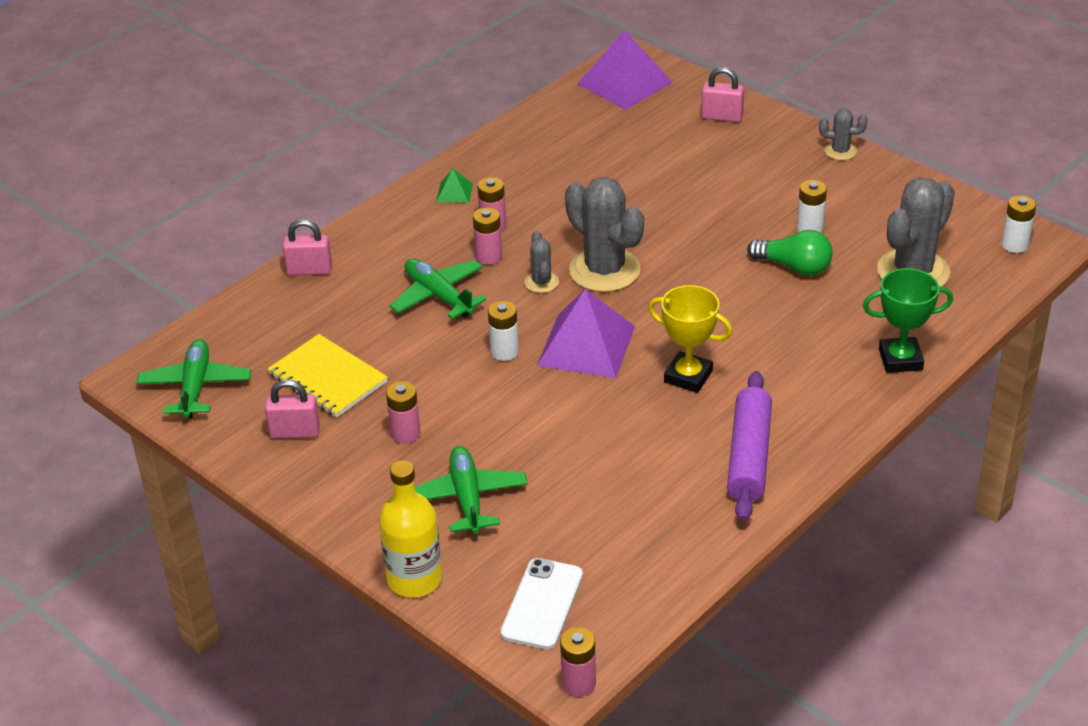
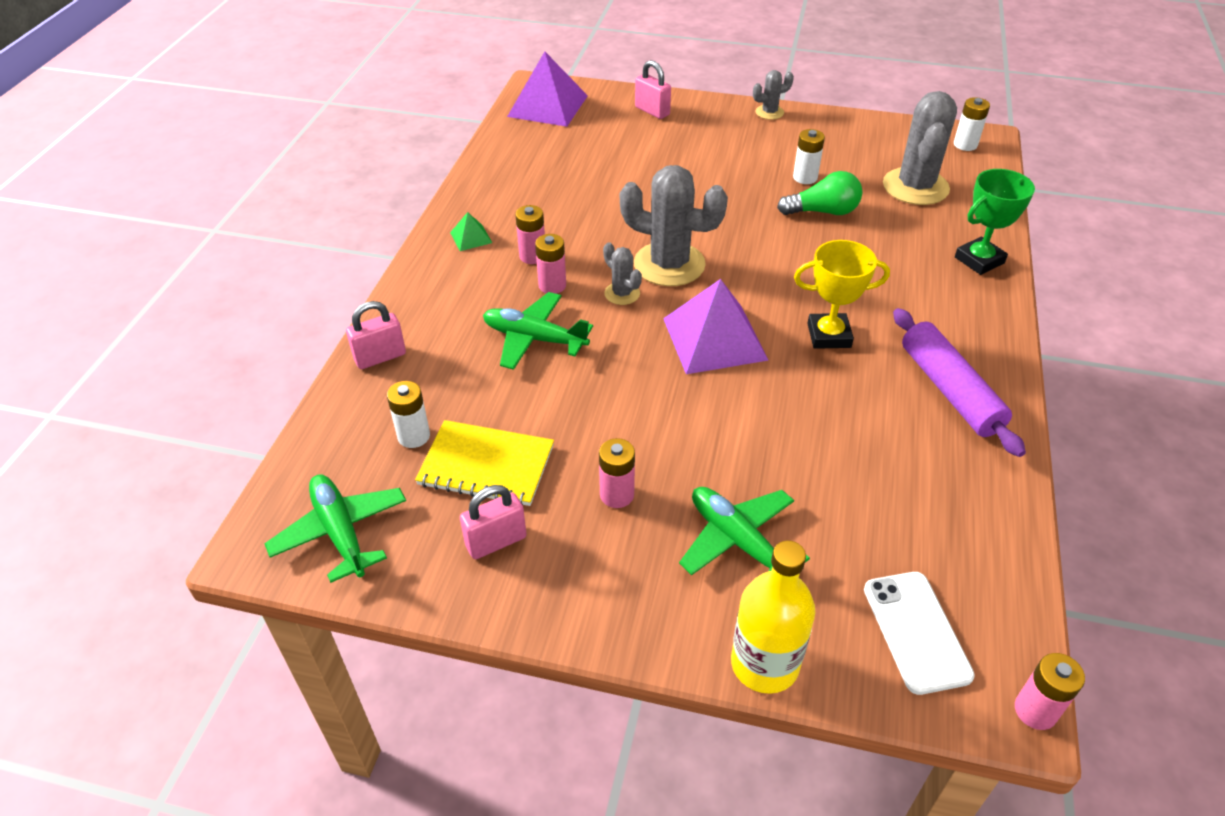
camera: 30 degrees left, 5 degrees up
(504, 352) = (644, 372): white battery -> white battery (414, 436)
(721, 117) = (652, 111): pink padlock -> pink padlock turned 60 degrees clockwise

